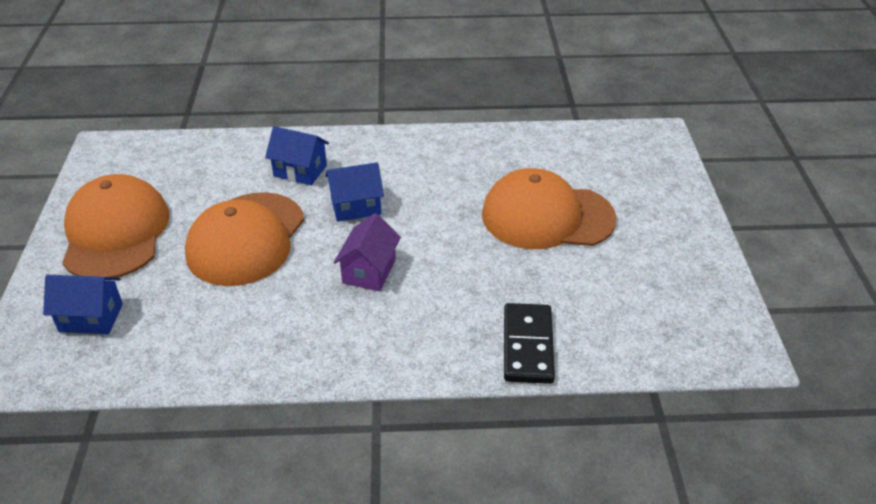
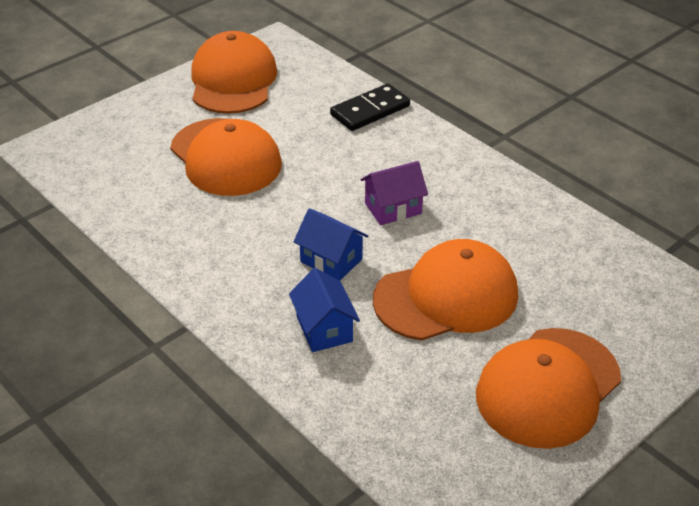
camera: 130 degrees left, 0 degrees up
(91, 318) = (627, 316): blue house -> none
(679, 279) = (233, 80): none -> orange cap

